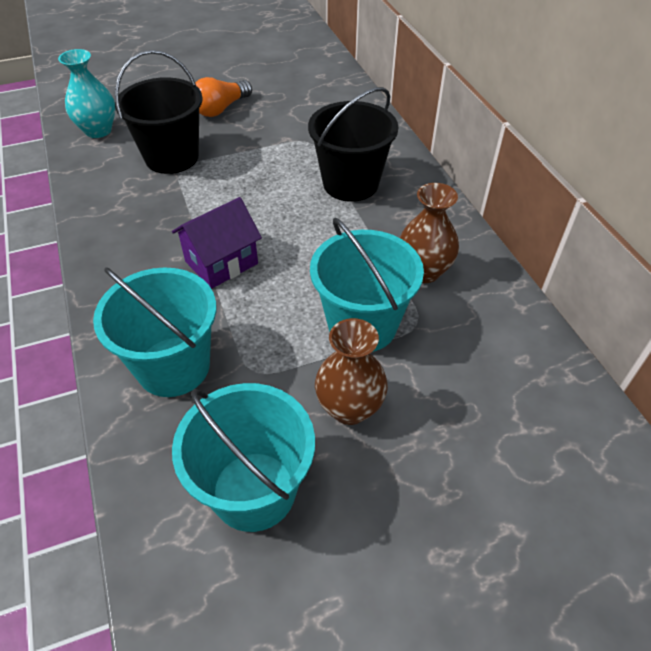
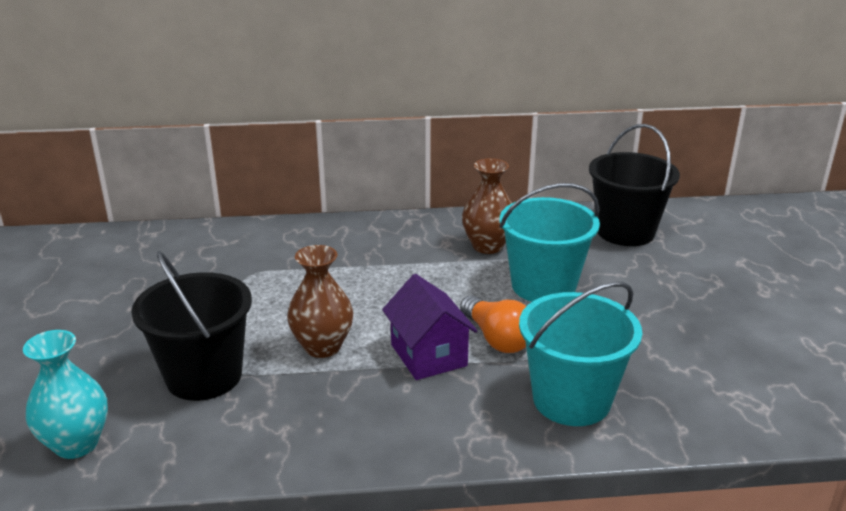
camera: 75 degrees left, 20 degrees down
(221, 109) = (124, 327): orange light bulb -> orange light bulb (497, 339)
(254, 490) = (715, 365): turquoise bucket -> none
(349, 408) = (634, 307): brown vase -> brown vase (322, 347)
(350, 183) = (343, 261): black bucket -> black bucket (625, 232)

